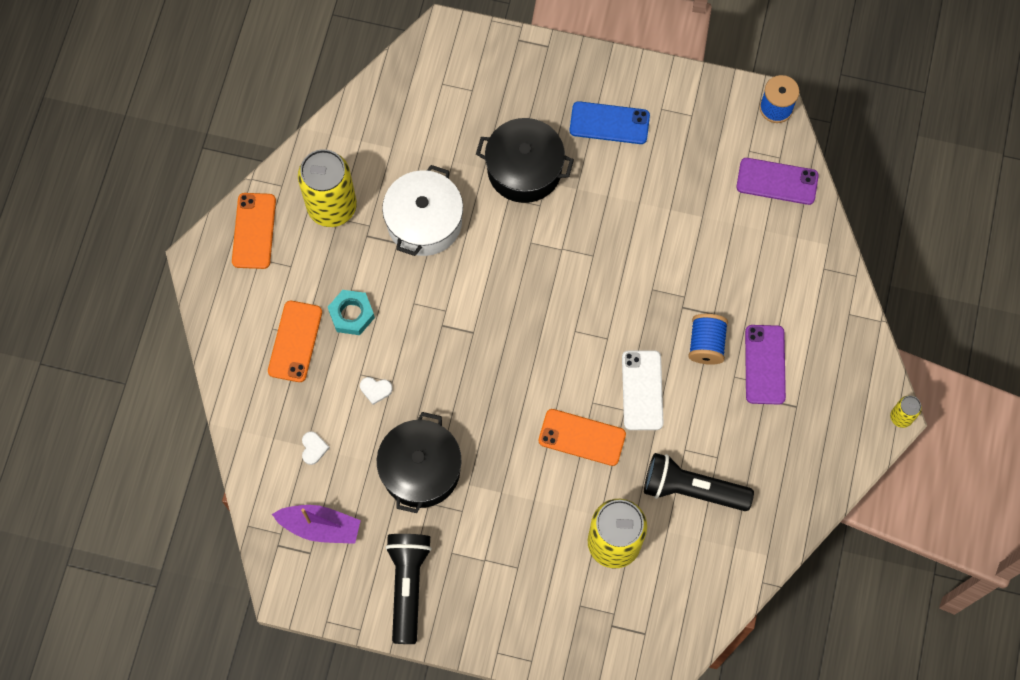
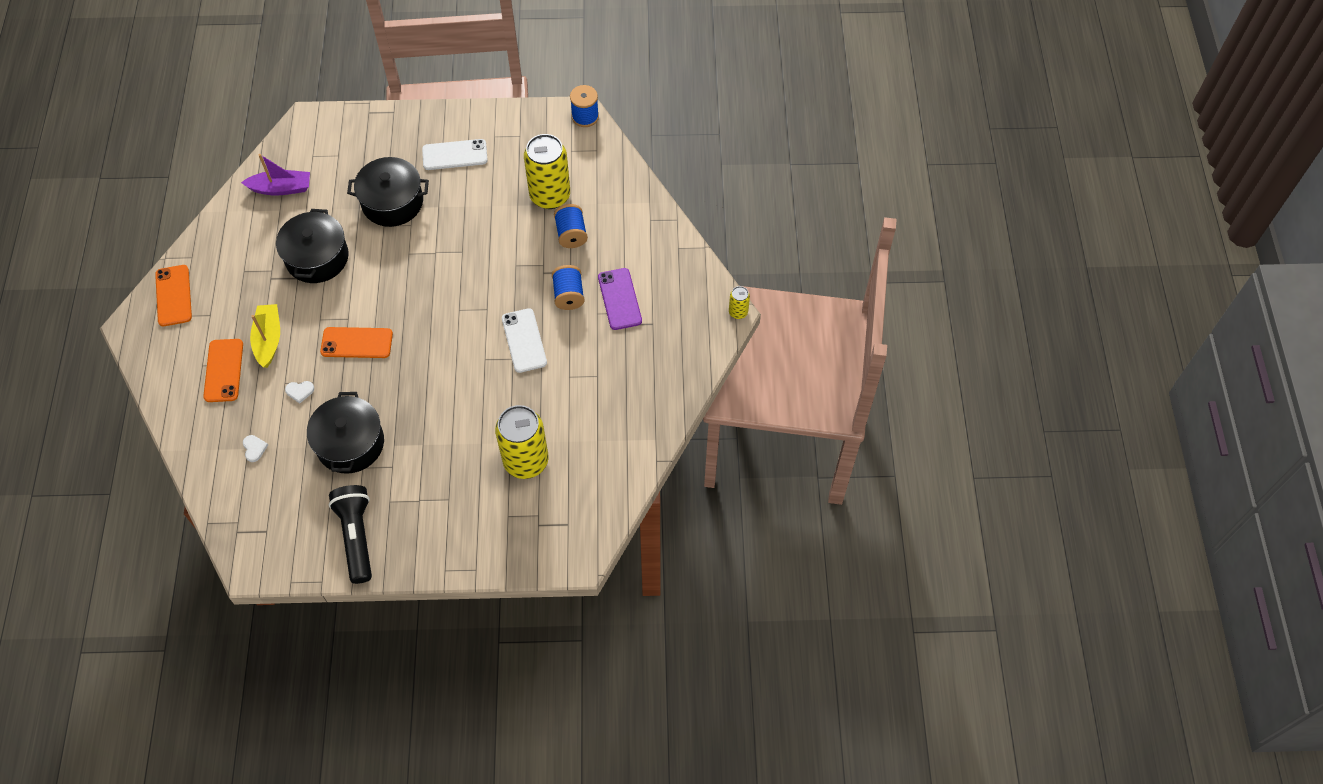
camera: 15 degrees left, 10 degrees down
(320, 527) = (271, 508): purple boat -> purple boat (281, 188)
(332, 207) = (237, 263): yellow can -> yellow can (550, 196)
(351, 314) = (268, 339): turquoise nut -> yellow boat
(424, 222) = (317, 257): white pot -> black pot
(582, 437) = (482, 387): orange phone -> orange phone (357, 343)
(609, 123) = (455, 155): blue phone -> white phone
(691, 489) = (581, 405): black flashlight -> none
(726, 264) = (571, 234): none -> blue spool
(777, 181) = (598, 167): purple phone -> none

